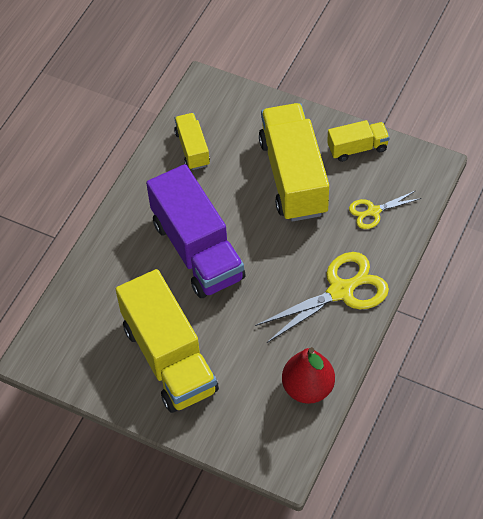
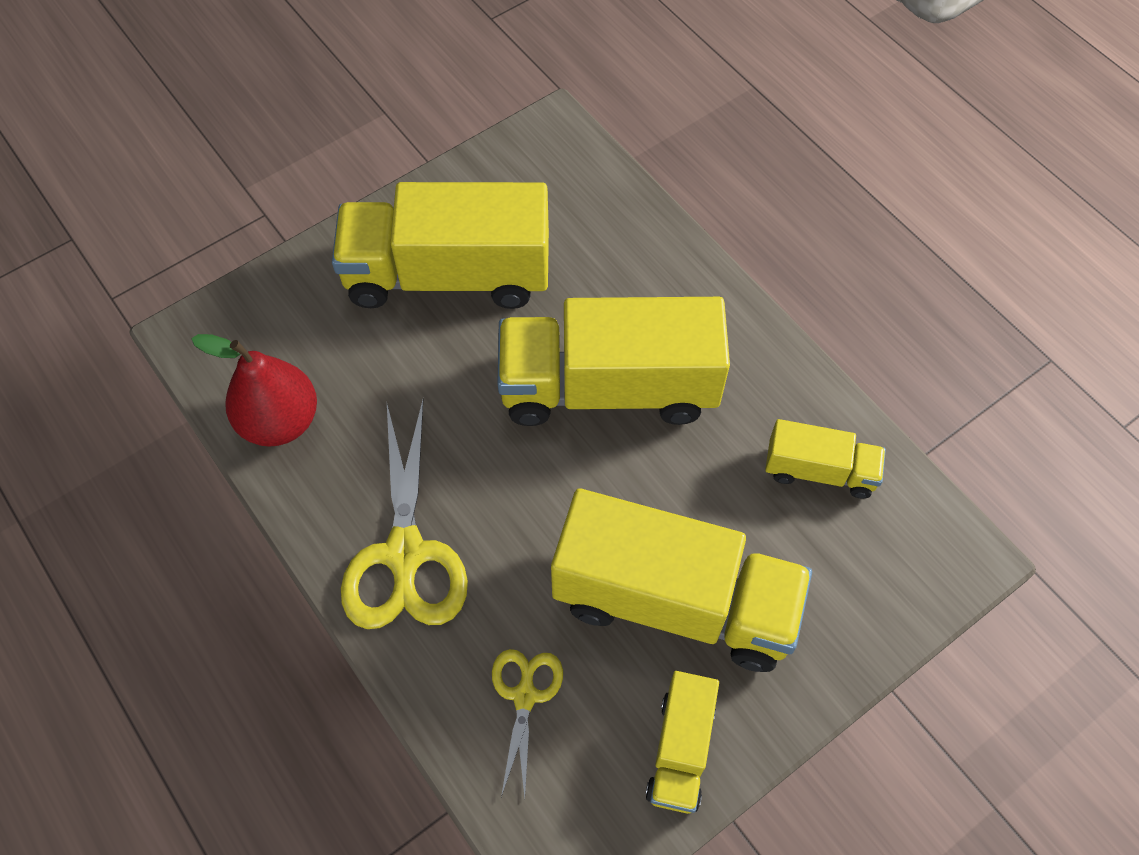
camera: 115 degrees right, 5 degrees up
(197, 250) = (608, 388): purple truck -> yellow truck

